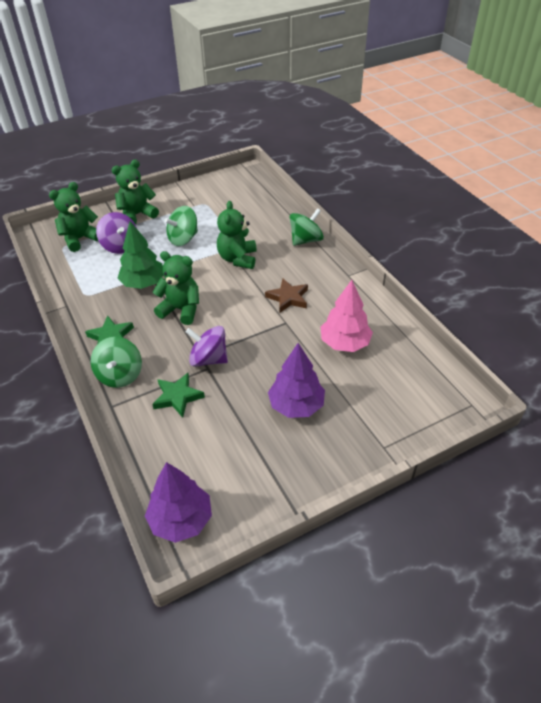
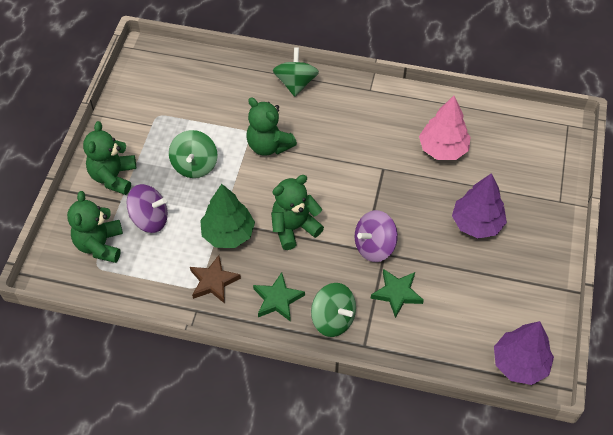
camera: 50 degrees left, 10 degrees up
(288, 298) = (356, 147): brown star -> brown star (213, 281)

